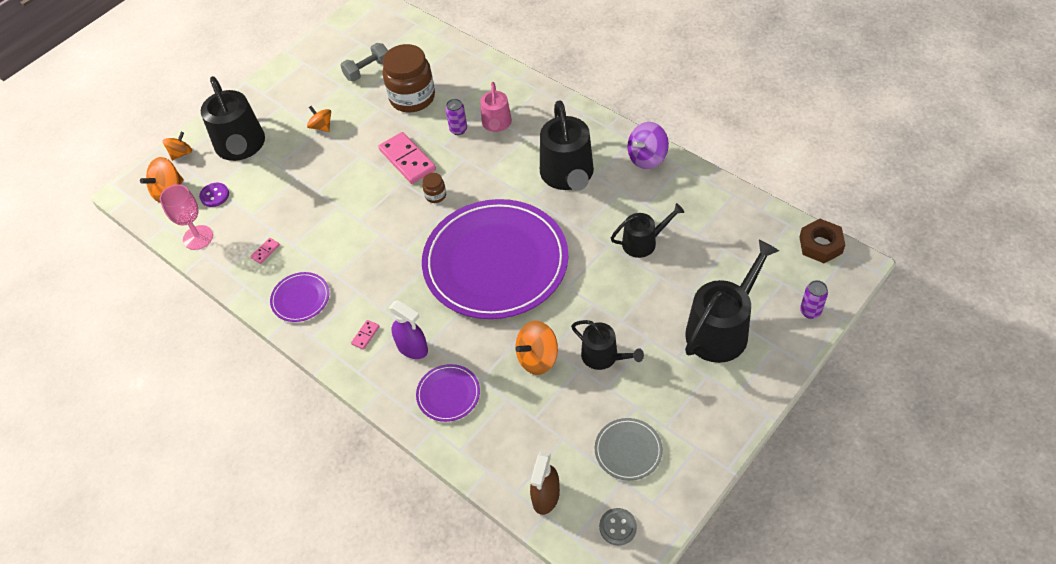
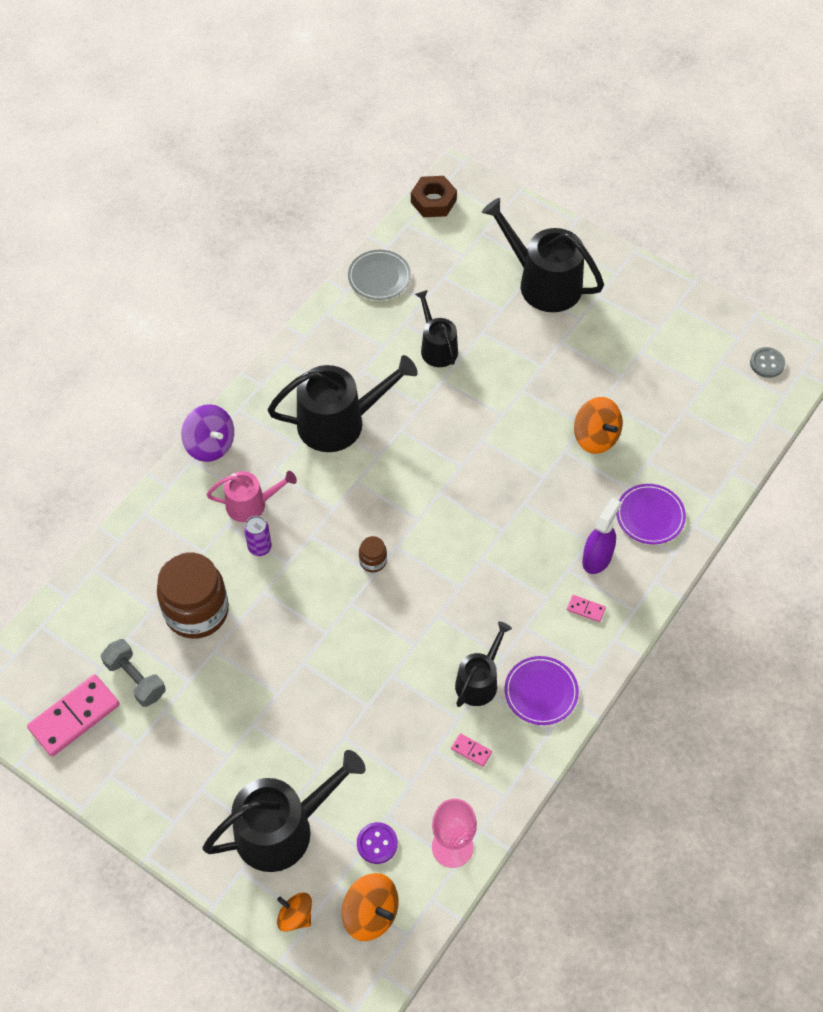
camera: 100 degrees left, 5 degrees up
(322, 126) = (247, 722): orange spinning top -> none
(407, 160) = (312, 601): pink domino -> pink domino (74, 717)
(495, 262) = (472, 486): purple plate -> none
(545, 497) = (748, 421): brown spray bottle -> none
(603, 356) = (586, 379): black watering can -> black watering can (479, 681)
(628, 450) = (688, 357): grey plate -> grey plate (379, 277)
(647, 158) = (312, 345): purple spinning top -> purple spinning top (210, 445)
(810, 311) = (515, 214): purple can -> none

